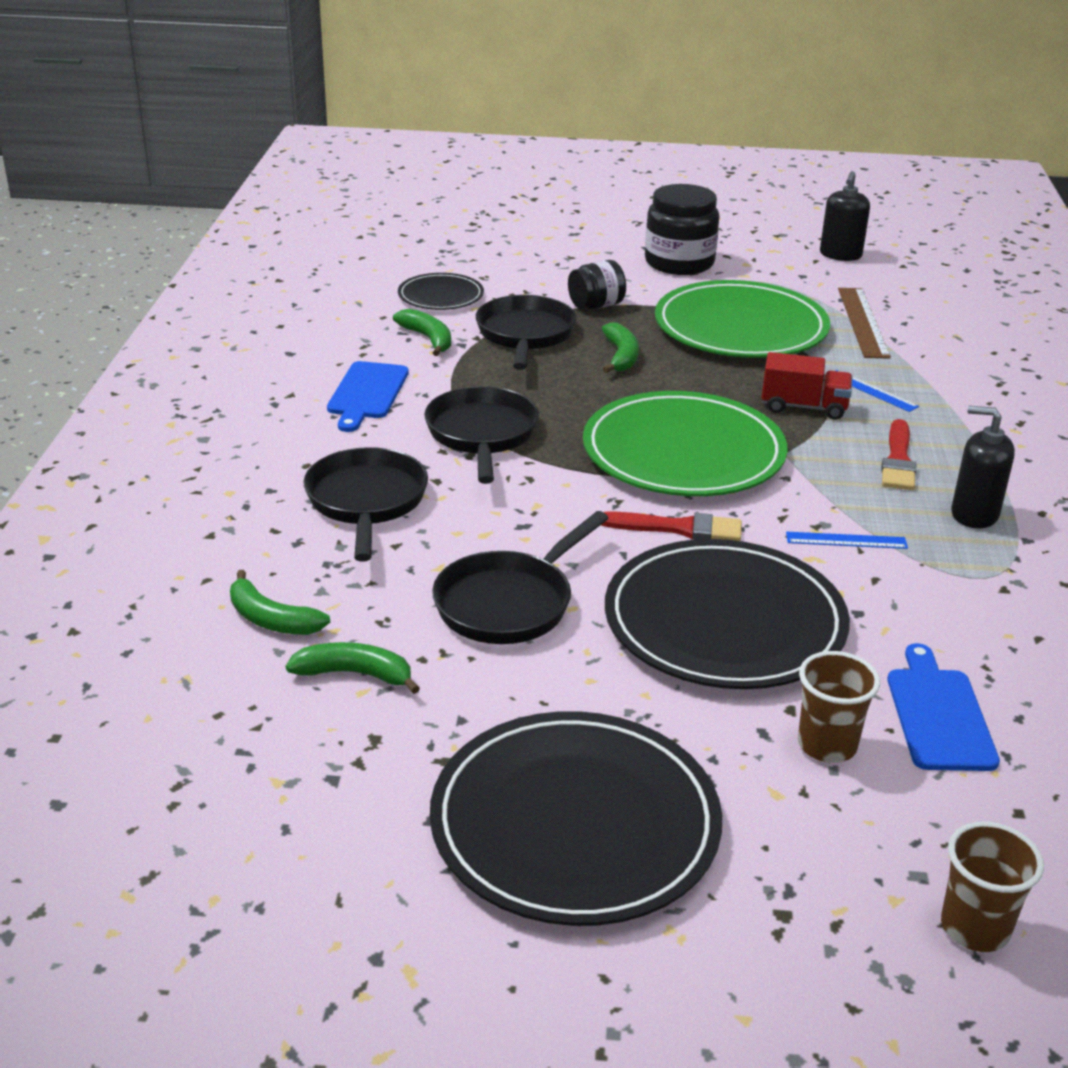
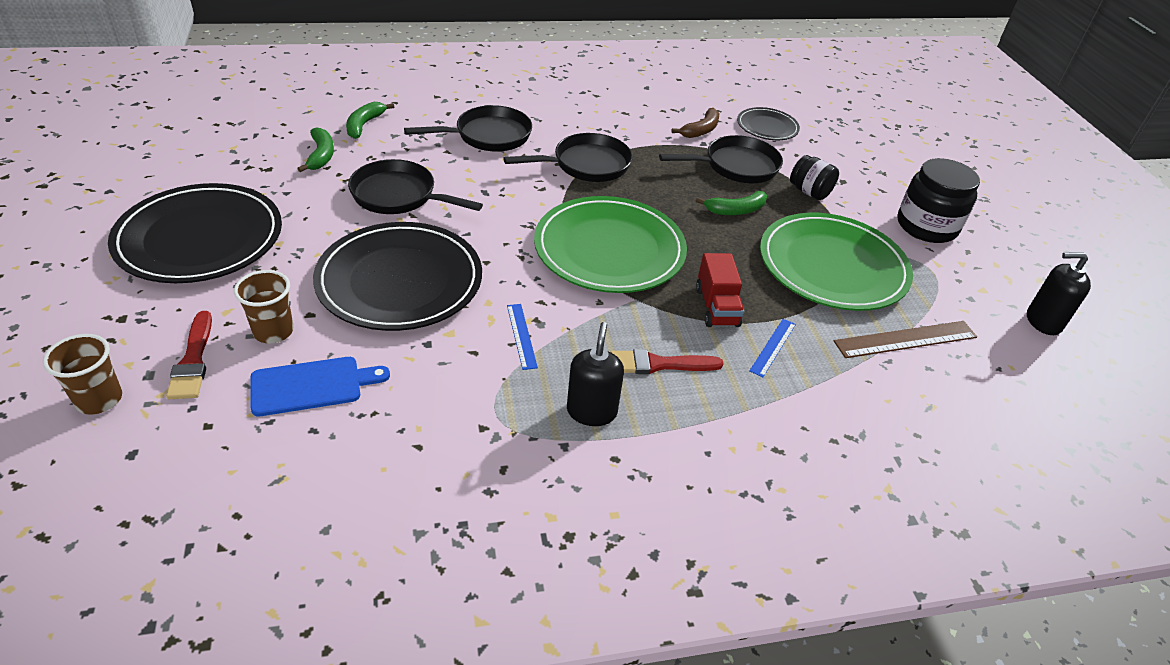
camera: 70 degrees right, 10 degrees up
(367, 393) = (613, 119): blue cutting board -> none
(428, 339) = (701, 130): green banana -> brown banana
(679, 528) = (506, 254): red brush -> red brush (193, 360)

